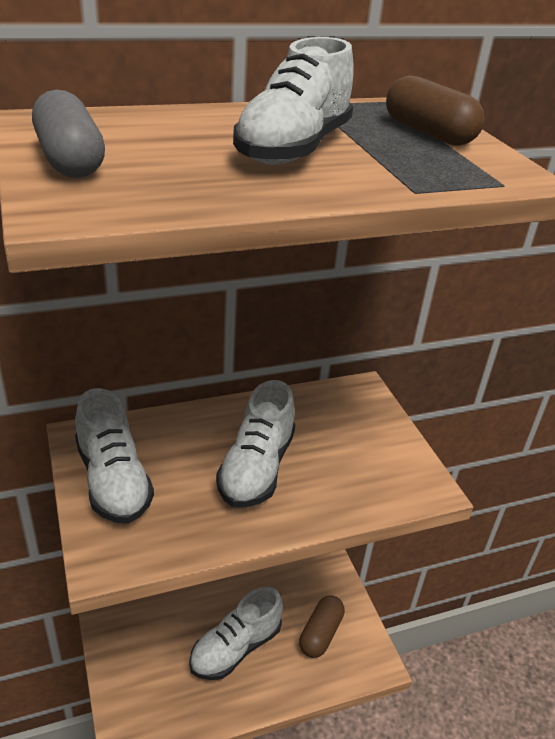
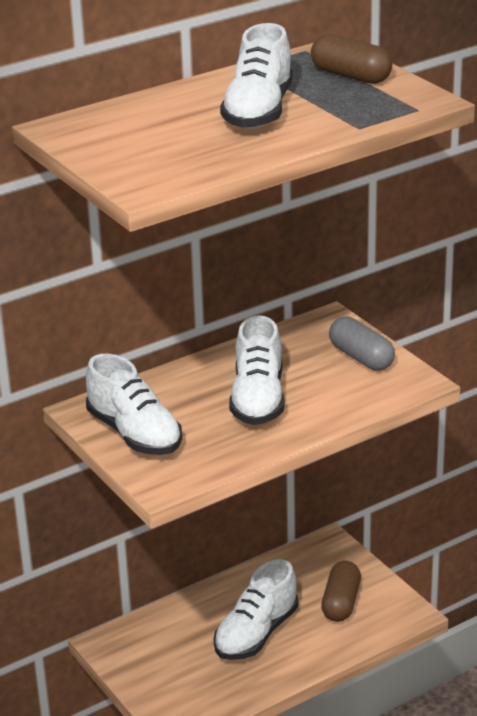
camera: 10 degrees left, 5 degrees down
(70, 160) = (113, 154): grey capsule -> grey capsule (361, 358)

